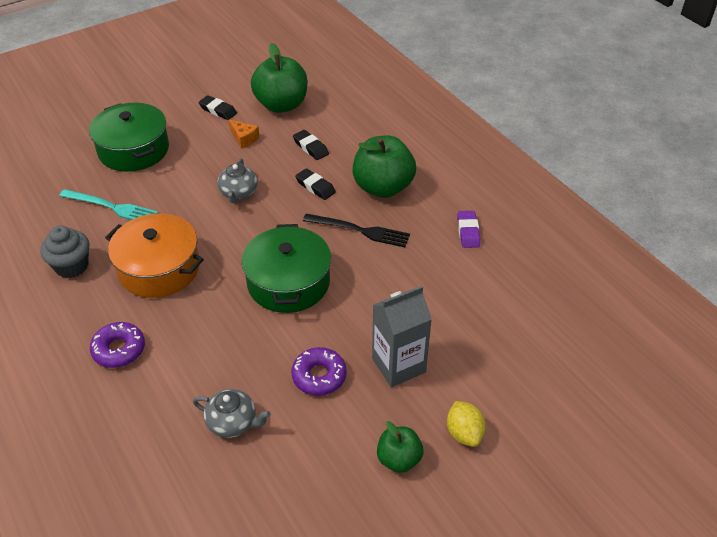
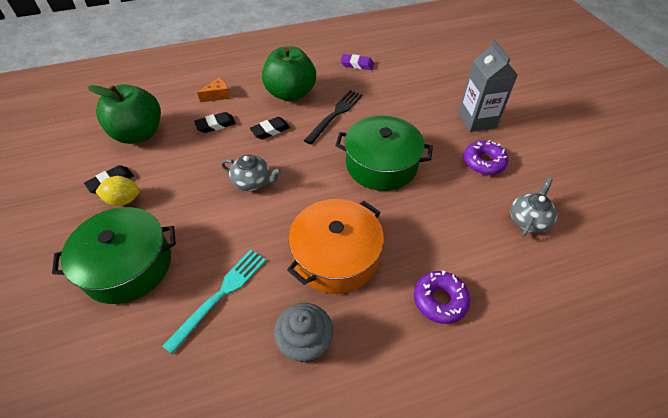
camera: 75 degrees left, 5 degrees up
(244, 138) = (172, 167): orange cheese -> orange cheese (218, 95)
(399, 459) = (556, 135): green apple -> none
(464, 433) = (534, 104): yellow lemon -> yellow lemon (124, 200)

